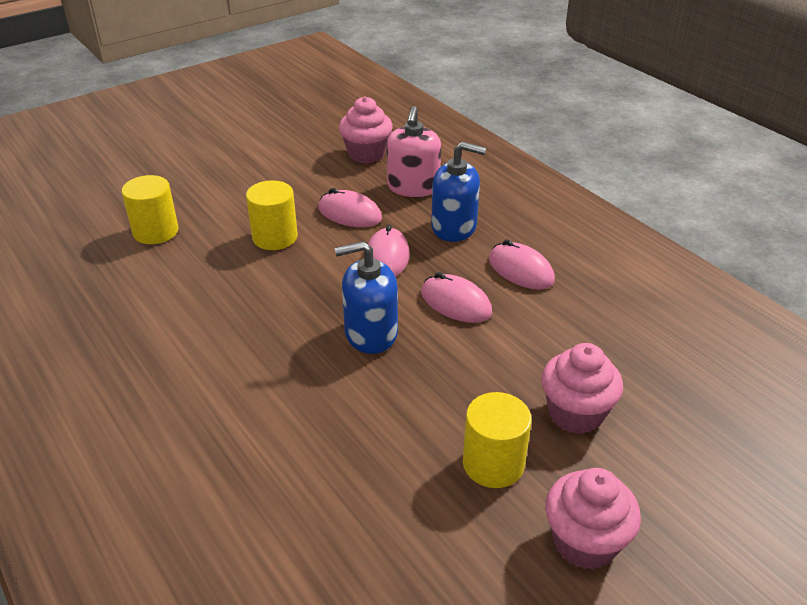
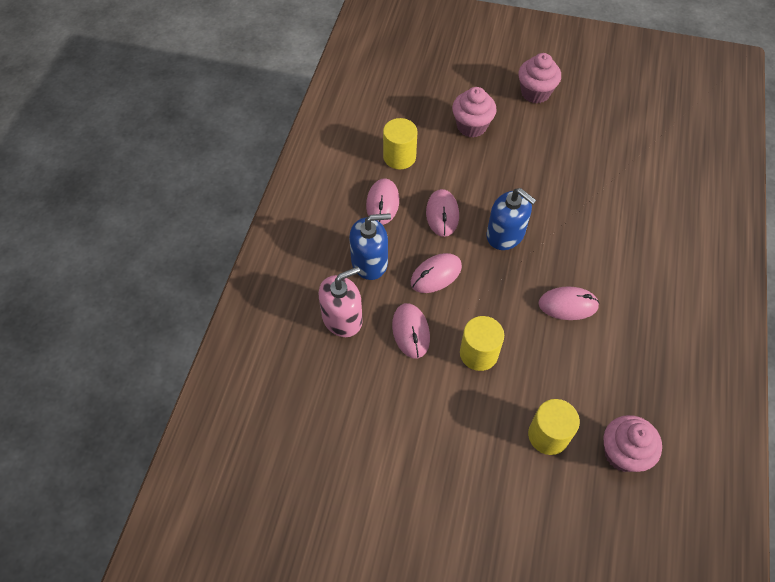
camera: 130 degrees left, 20 degrees up
(231, 322) = (568, 305): none -> pink mouse
(366, 154) = (322, 385): pink cupcake -> pink cupcake (623, 453)
(454, 227) = (369, 262): blue soap dispenser -> blue soap dispenser turned 105 degrees clockwise
(493, 464) = (530, 137): yellow cylinder -> yellow cylinder (399, 157)

